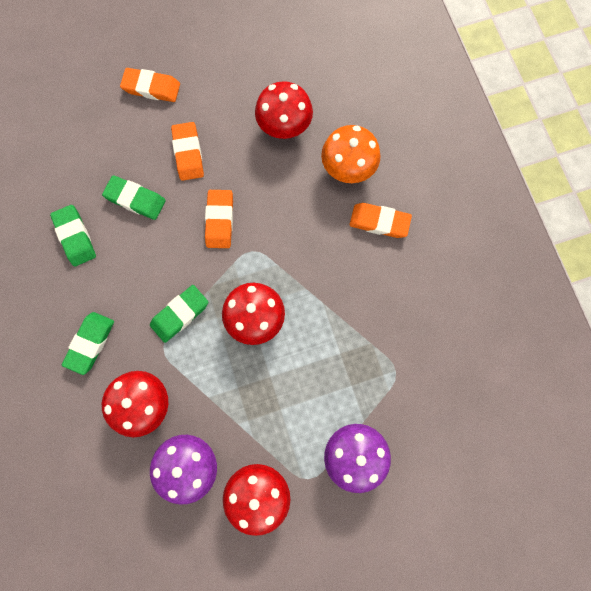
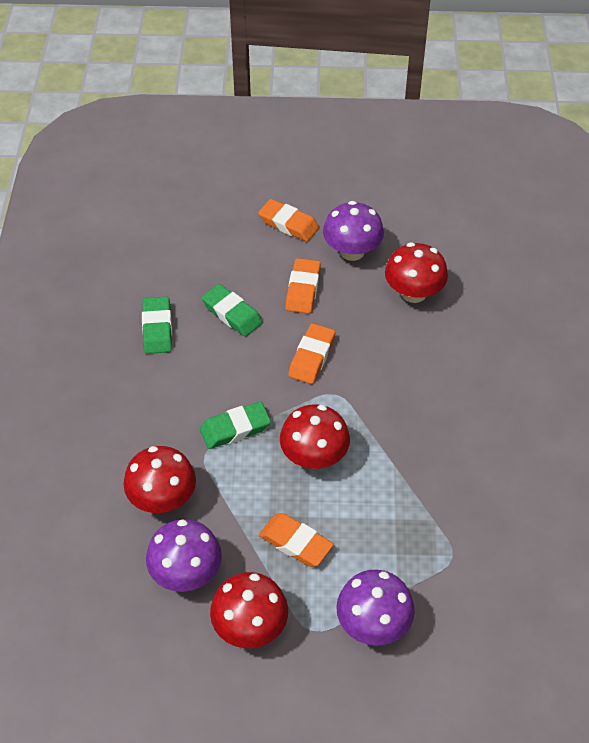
camera: 20 degrees right, 25 degrees down
(90, 343) = (131, 426): green eraser -> none
(217, 99) = (352, 251): none -> purple mushroom
(348, 167) = (469, 349): orange mushroom -> none
(379, 222) = (485, 408): orange eraser -> orange eraser (296, 543)

